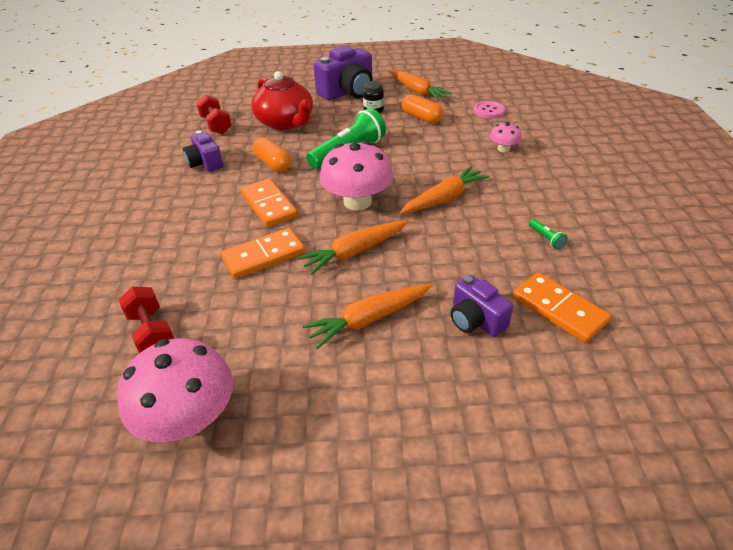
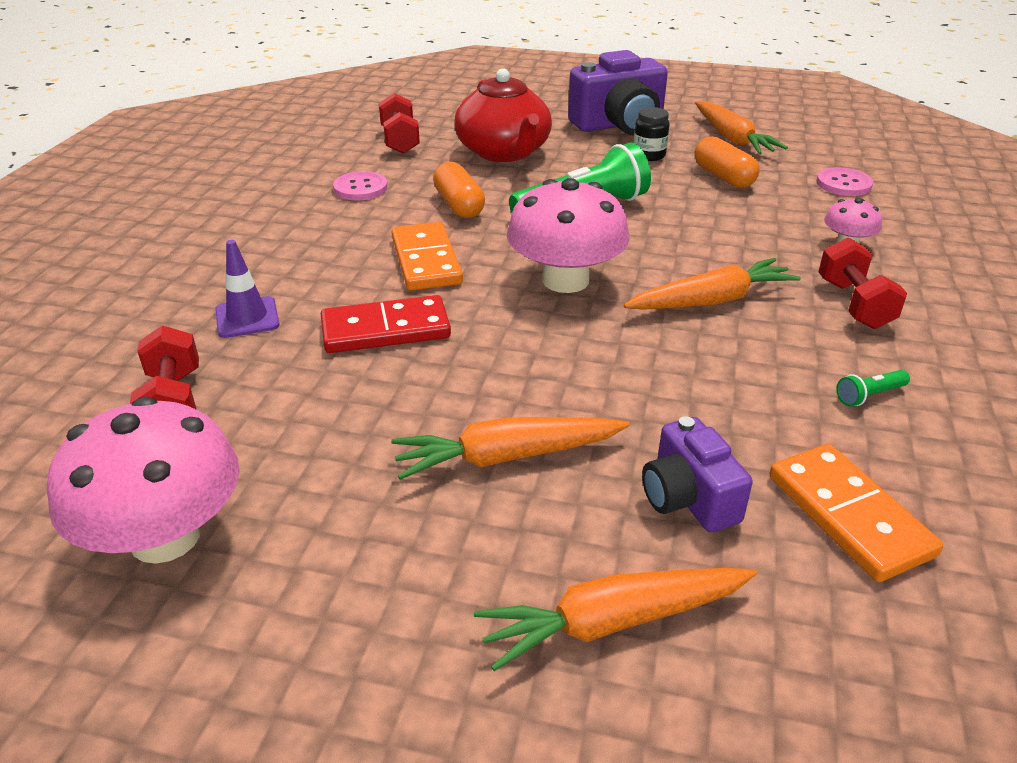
camera: 15 degrees right, 5 degrees down
(172, 266) = (247, 318): none -> purple traffic cone
(205, 163) = (360, 188): purple camera -> pink button
(264, 256) = (385, 330): orange domino -> red domino
(354, 252) = (528, 352): orange carrot -> orange carrot (612, 622)
(520, 185) = (854, 304): none -> red dumbbell
(546, 238) = (869, 395): green flashlight -> green flashlight turned 75 degrees clockwise

